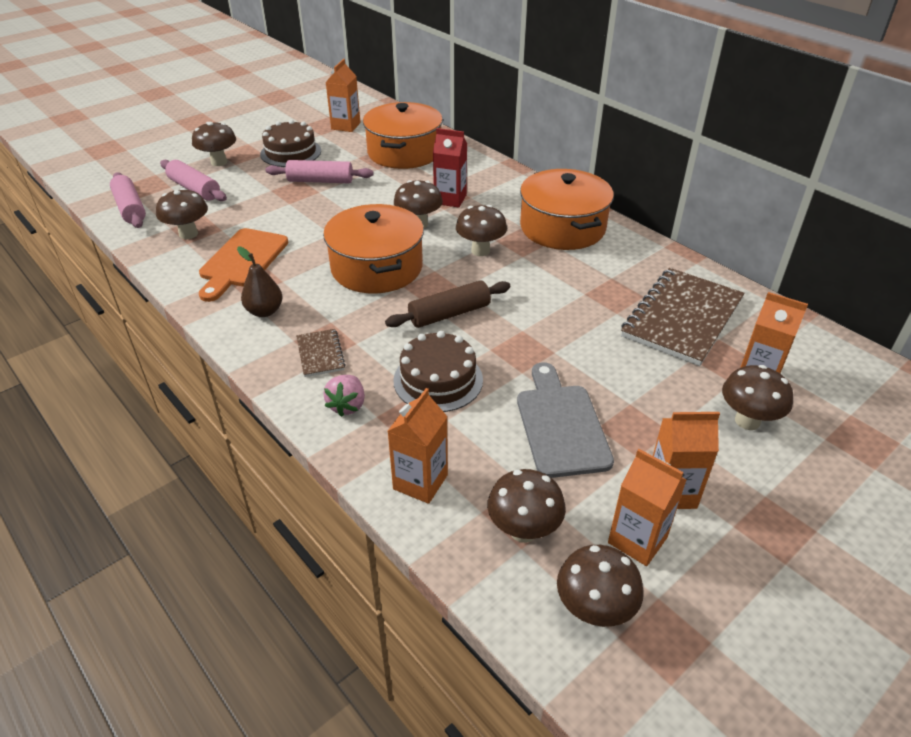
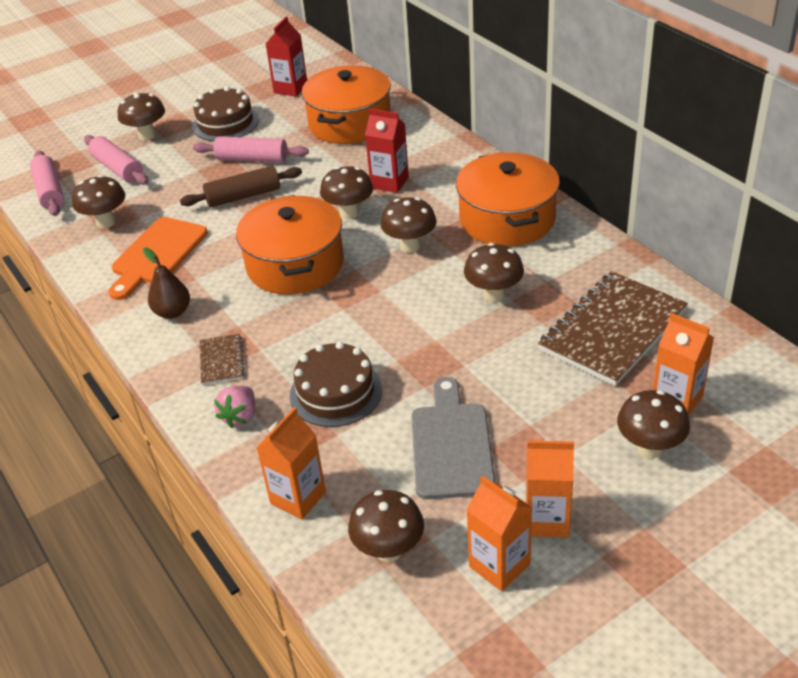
camera: 10 degrees right, 0 degrees up
(345, 126) = (290, 88): orange carton -> red carton
(449, 314) = (361, 319): brown rolling pin -> brown rolling pin (243, 196)
(594, 610) = (439, 630): brown mushroom -> brown mushroom (494, 295)

